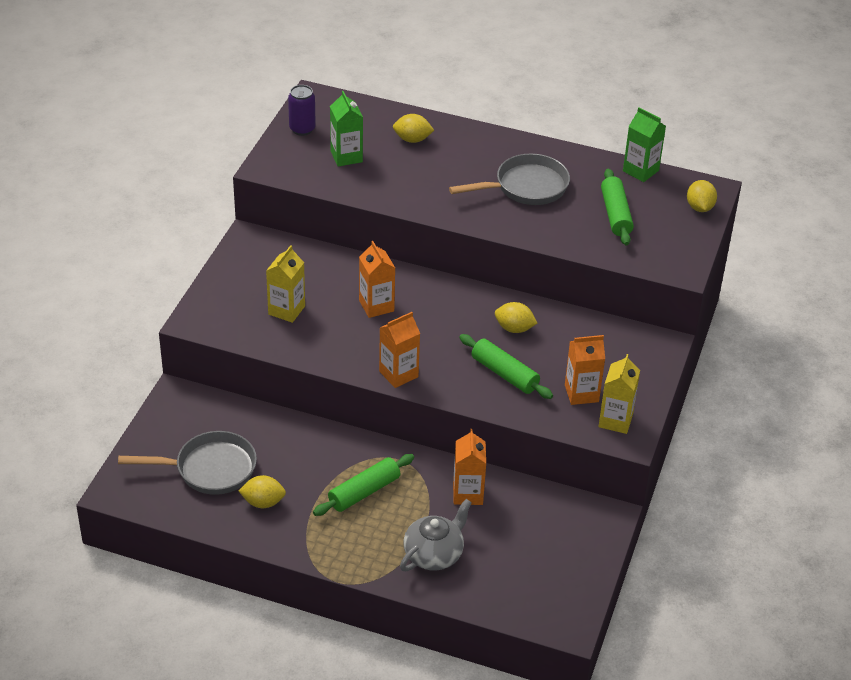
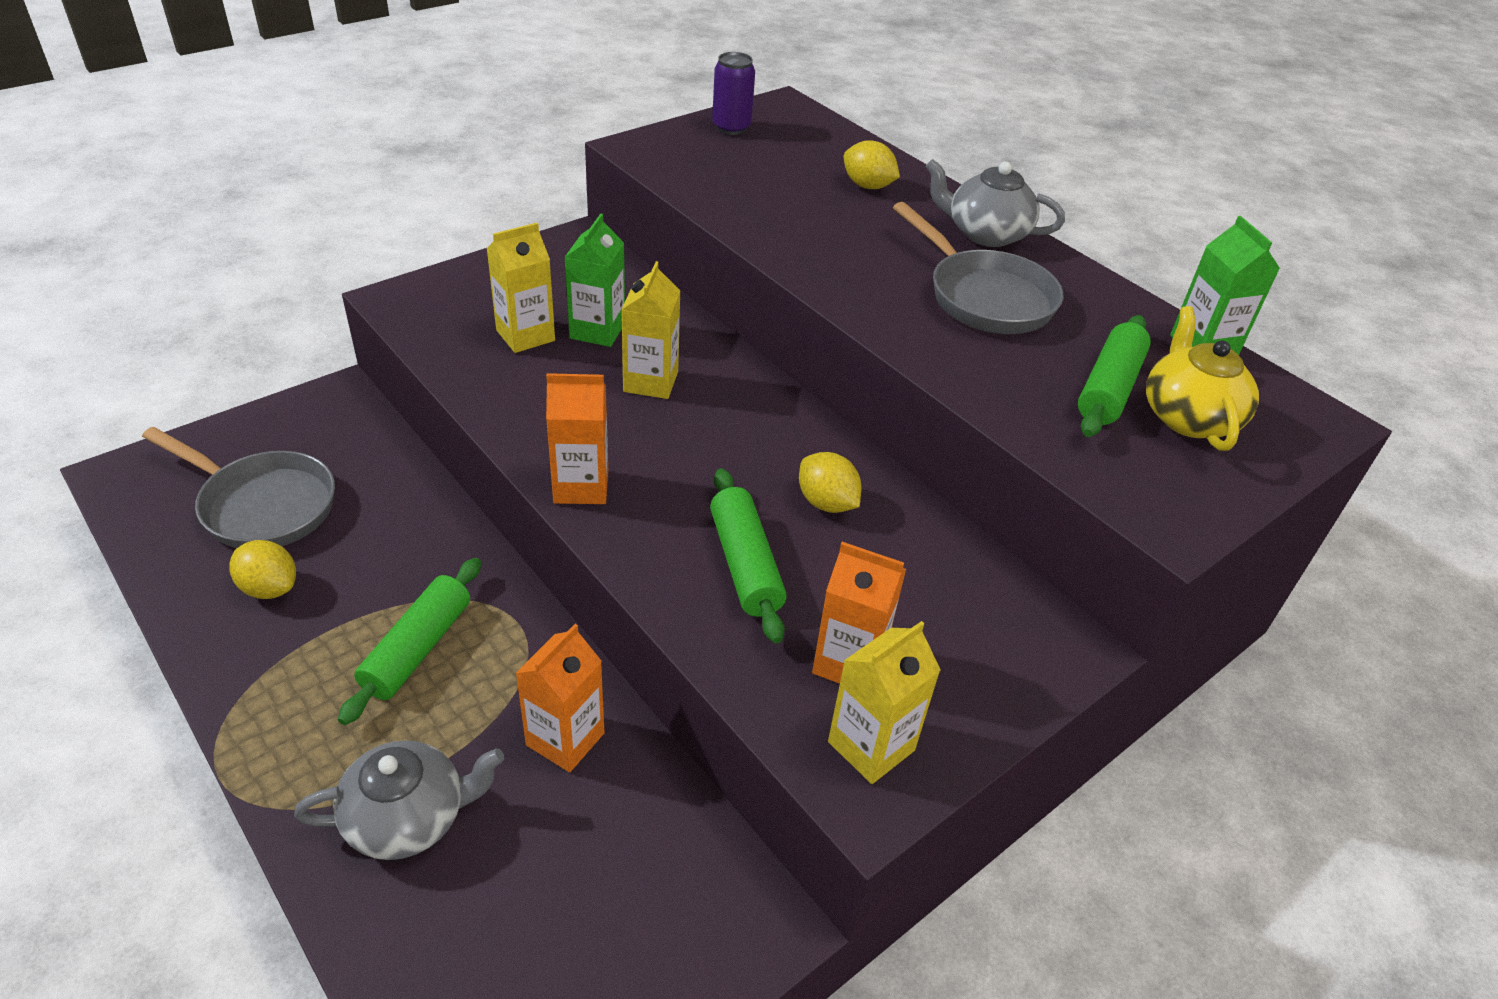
camera: 30 degrees right, 0 degrees up
(346, 156) = (755, 172): green carton -> green carton (597, 331)
(364, 492) = (417, 649): green rolling pin -> green rolling pin turned 60 degrees counterclockwise
(376, 306) = (651, 382): orange carton -> yellow carton
(496, 145) = (985, 233): none -> grey teapot
(526, 187) = (984, 297): grey pan -> grey pan turned 45 degrees clockwise
(657, 214) = (1188, 417): none -> yellow teapot
(699, 207) = (1279, 438): yellow lemon -> none

